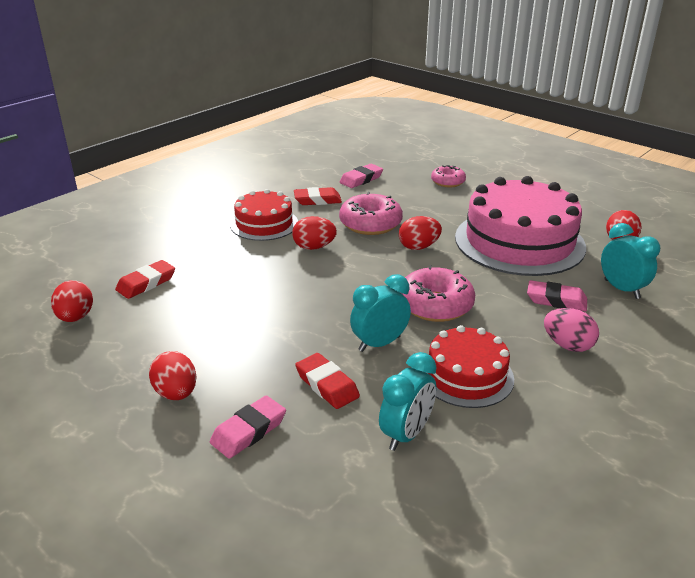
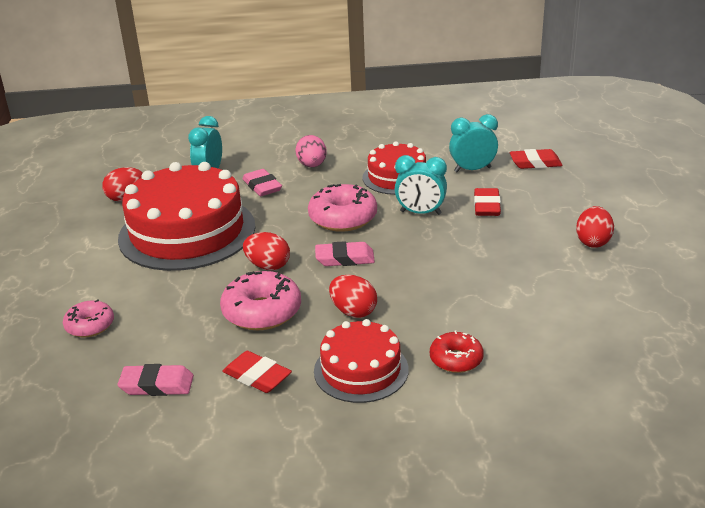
camera: 135 degrees left, 0 degrees up
(76, 317) = (648, 340): red egg -> none
(146, 283) = (556, 349): red eraser -> red eraser (535, 163)
(211, 250) = (456, 359): none -> red donut
(249, 431) = (561, 204): pink eraser -> pink eraser (345, 258)
(519, 241) = (187, 232): pink cake -> red cake

